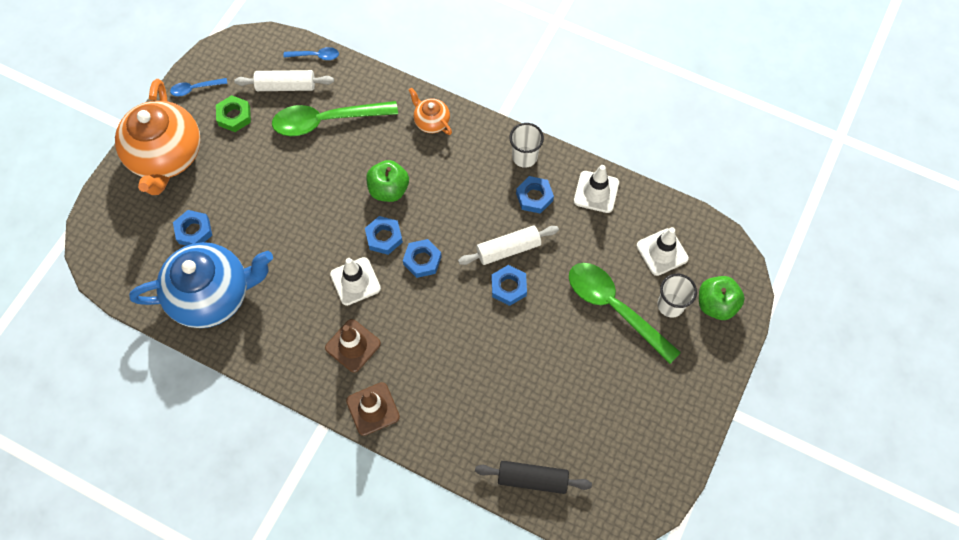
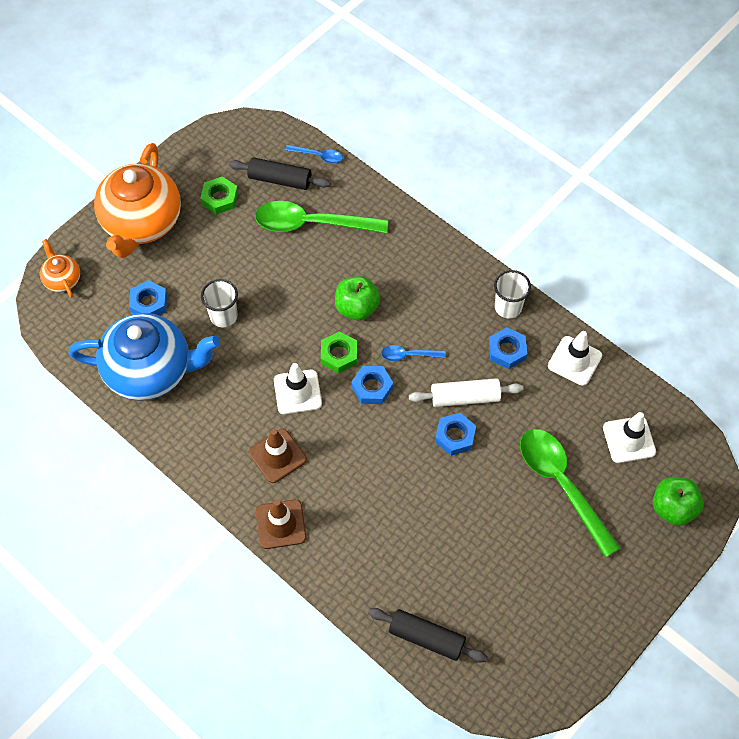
camera: 15 degrees right, 5 degrees down
(195, 88) = (188, 162): blue spoon -> blue spoon (408, 355)
(286, 86) = (280, 179): white rolling pin -> black rolling pin
(384, 237) = (339, 355): blue nut -> green nut
(431, 121) = (419, 249): orange teapot -> orange teapot (62, 279)
(670, 305) = (623, 497): white cup -> white cup (223, 316)

